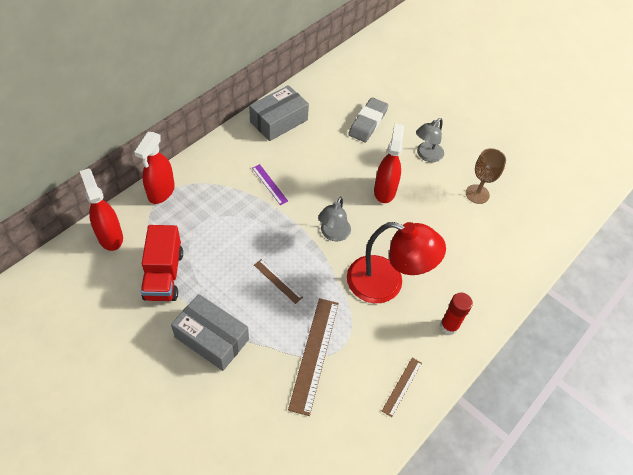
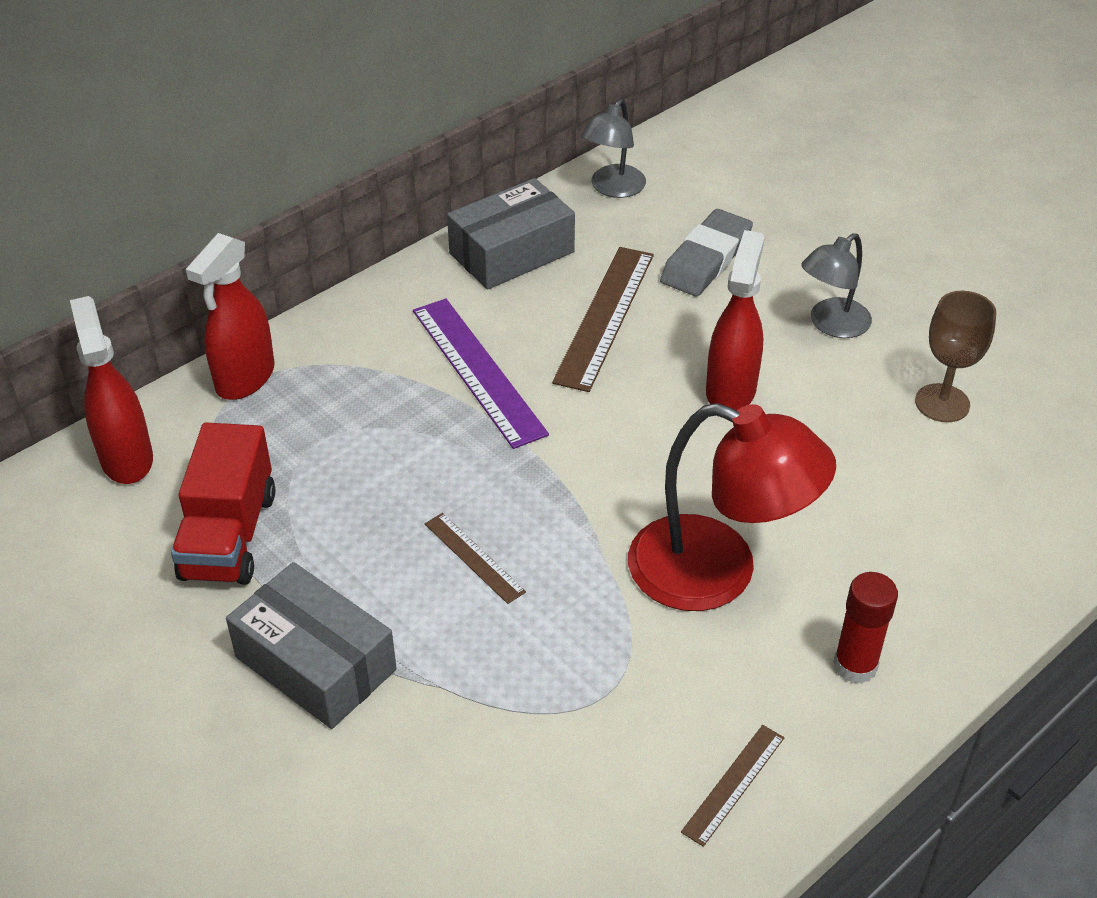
camera: 10 degrees right, 10 degrees down
(269, 184) = (478, 370): purple ruler -> purple ruler, size x1.90
(314, 354) = (539, 706): brown ruler -> brown ruler (604, 316)
(333, 234) = (607, 471): grey lamp -> grey lamp (613, 188)

